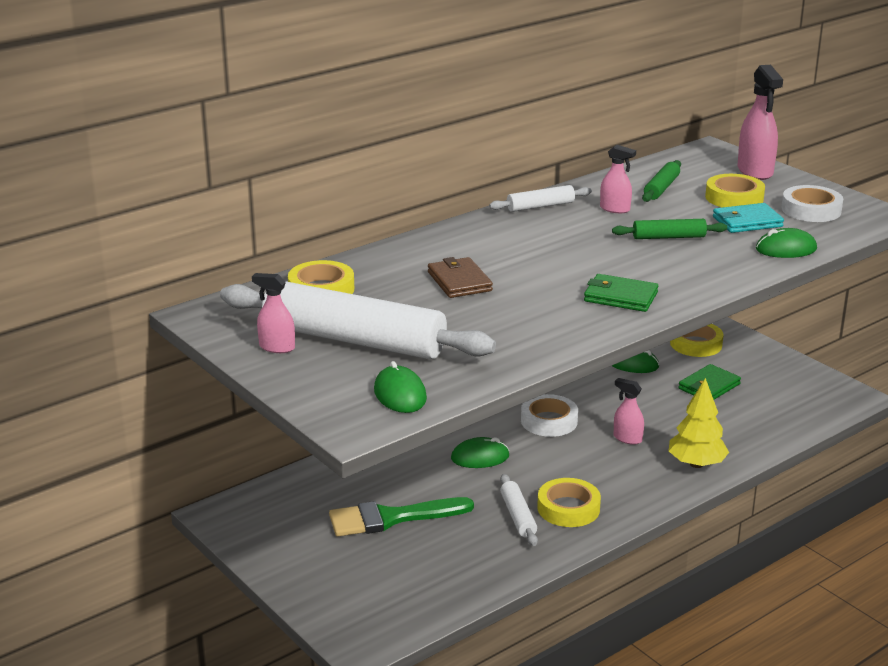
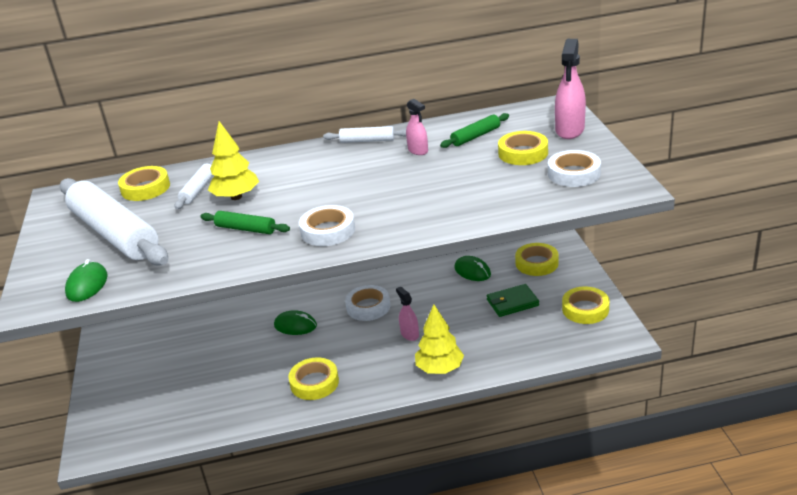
camera: 30 degrees right, 5 degrees up
(276, 347) = (65, 230): pink spray bottle -> none
(391, 518) = (196, 360): green brush -> none
(459, 281) = (236, 197): brown wallet -> yellow tree
(518, 516) = (275, 380): white rolling pin -> white rolling pin (198, 190)
(620, 297) = (328, 231): green wallet -> white tape
(669, 237) = (428, 182): green rolling pin -> green rolling pin (246, 229)
(747, 222) = (506, 177): turquoise wallet -> none
(786, 249) = (507, 208): green mouse -> none
(791, 378) = (585, 309): none -> yellow tape

